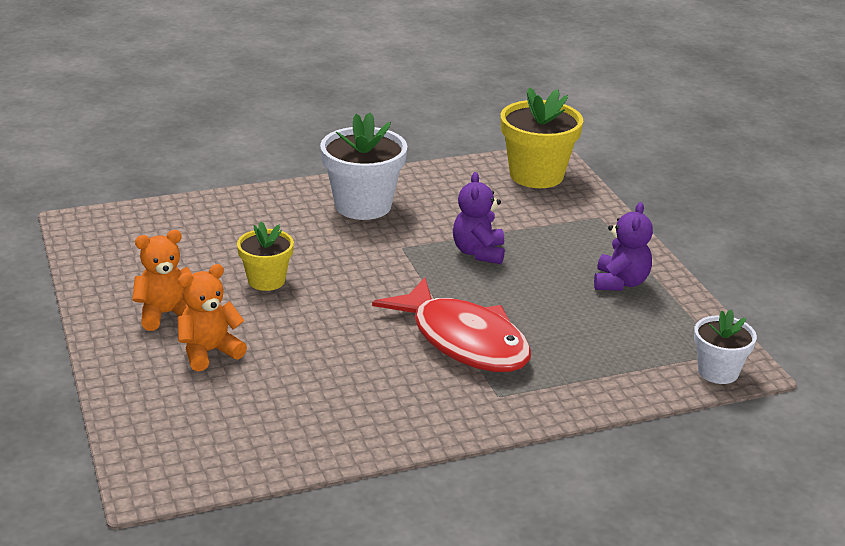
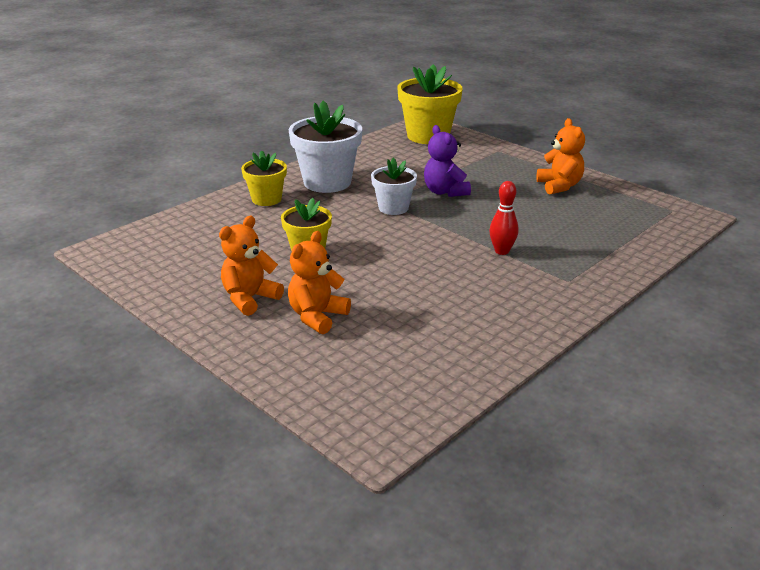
camera: 25 degrees left, 0 degrees up
(281, 209) = (266, 199): none -> yellow flower pot
(464, 341) = (502, 251): red fish -> red bowling pin
(620, 282) = (559, 186): purple teddy bear -> orange teddy bear
(718, 372) = (684, 223): white flower pot -> white flower pot (393, 208)

